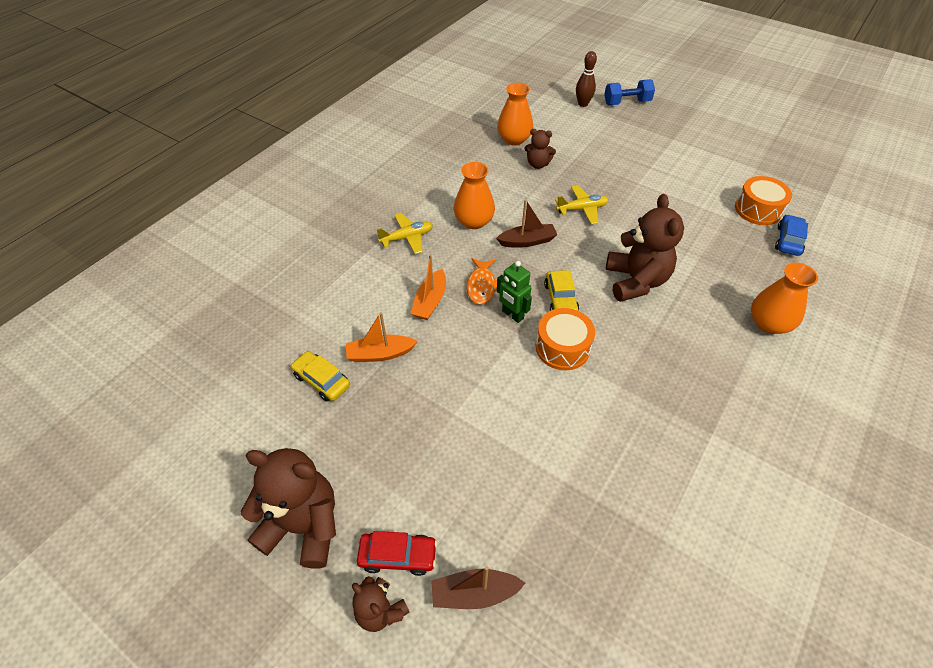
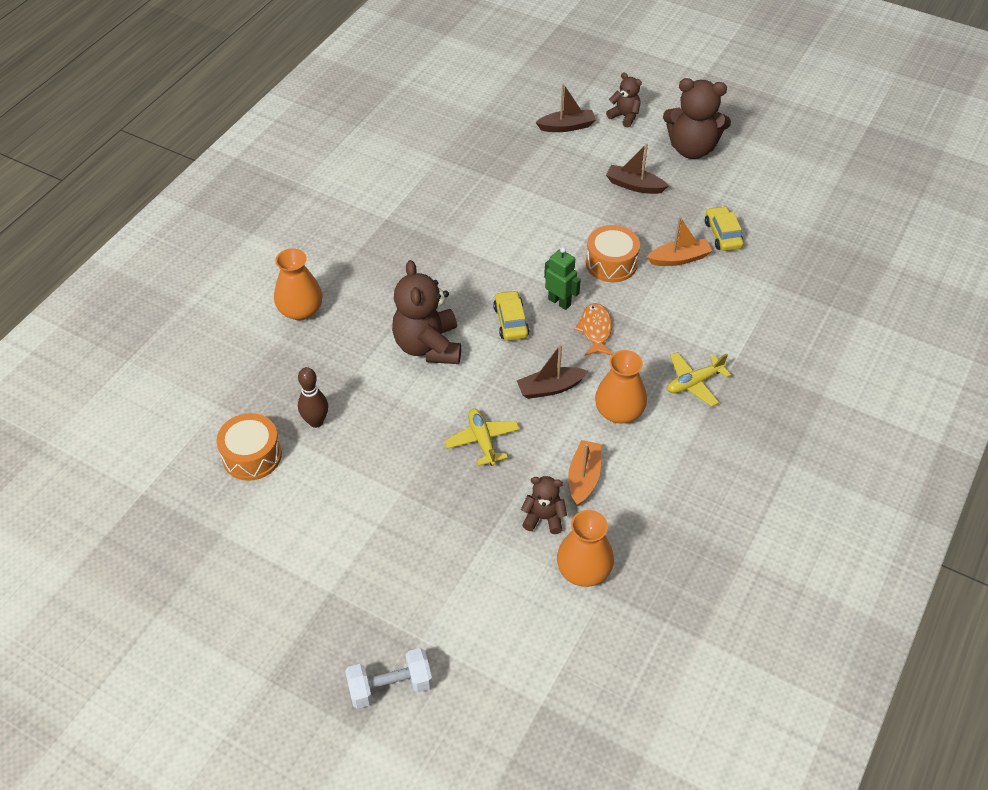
camera: 175 degrees right, 0 degrees up
(322, 380) = (722, 234): yellow car -> yellow car turned 135 degrees counterclockwise
(398, 556) = (621, 139): red car -> none
(401, 462) = (634, 185): none -> brown boat
(430, 301) = (646, 310): orange boat -> orange boat (584, 477)
(562, 348) = (509, 275): orange drum -> orange drum (611, 263)
(582, 209) = (482, 441): yellow plane -> yellow plane turned 90 degrees clockwise
(583, 104) = (470, 676): brown bowling pin -> brown bowling pin (316, 421)
(626, 102) = (390, 686): blue dumbbell -> white dumbbell
(788, 240) = (234, 411): blue car -> none

